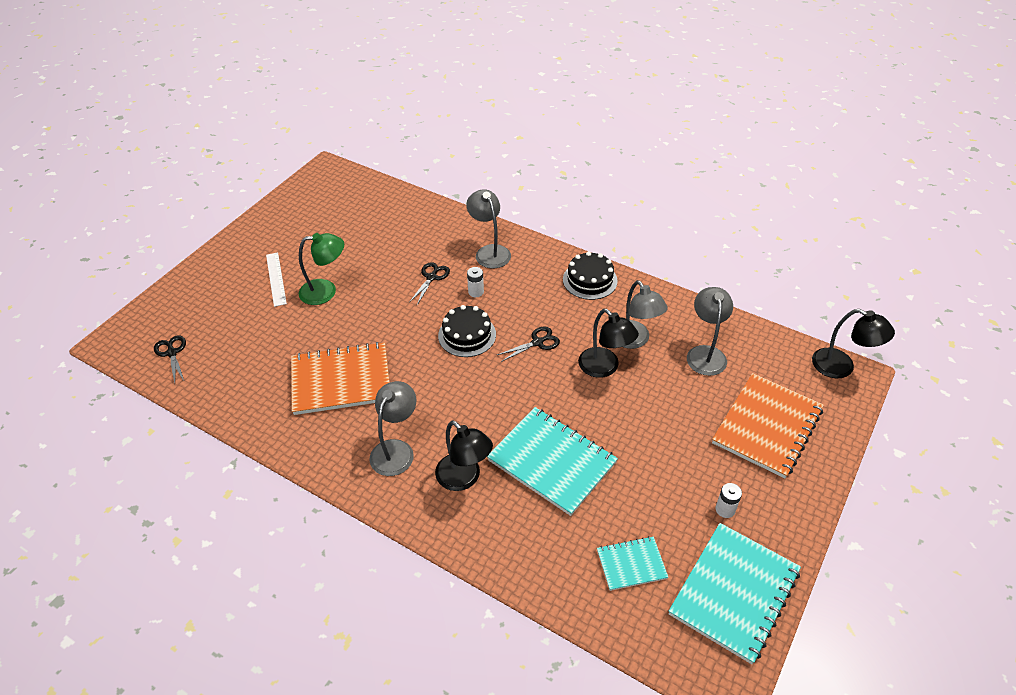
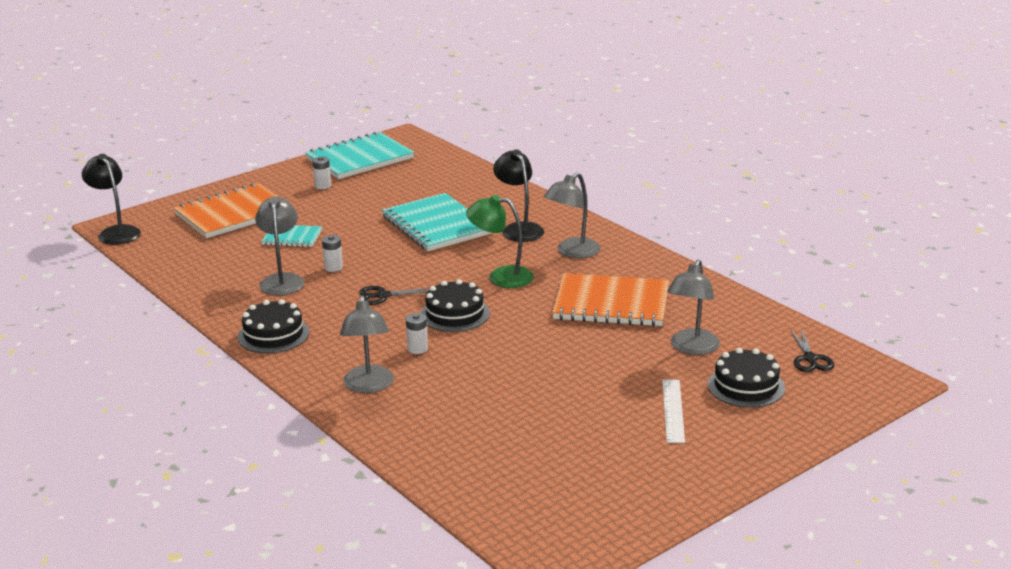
camera: 160 degrees left, 20 degrees down
(224, 312) = (746, 386): none -> black cake
(326, 291) = (607, 384): green lamp -> green lamp (501, 277)
(431, 277) = (463, 373): black scissors -> none
(604, 368) = (333, 267): black lamp -> white battery
(631, 564) = (419, 177): turquoise notebook -> turquoise notebook (292, 237)
(705, 353) = (225, 260): grey lamp -> grey lamp (692, 348)

